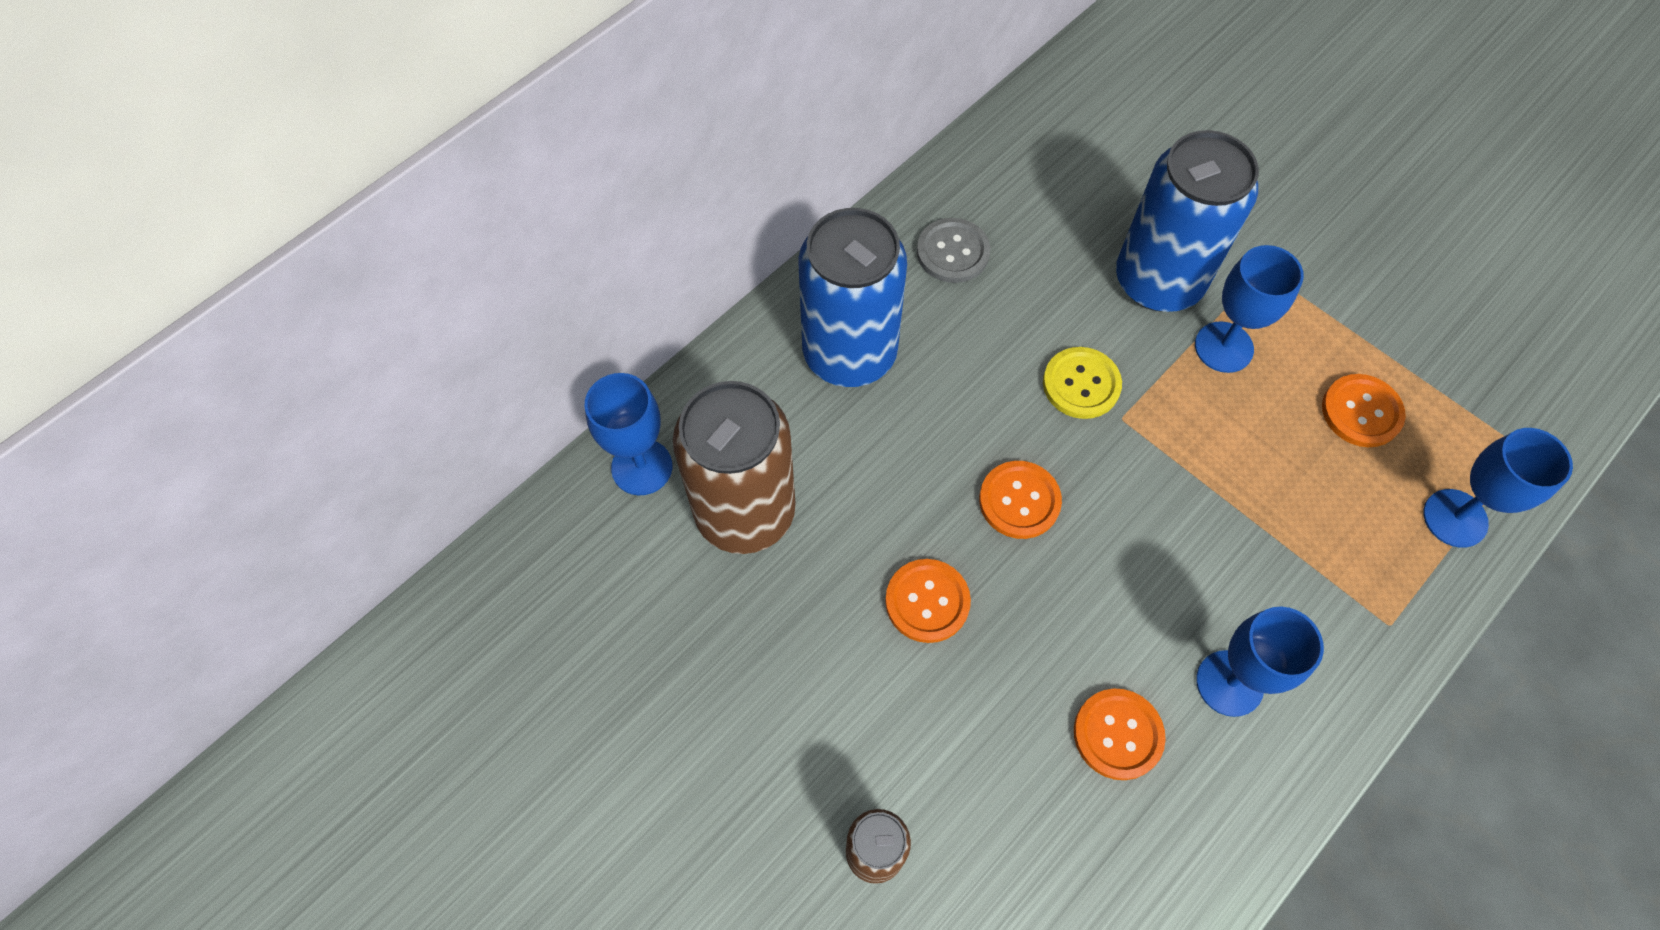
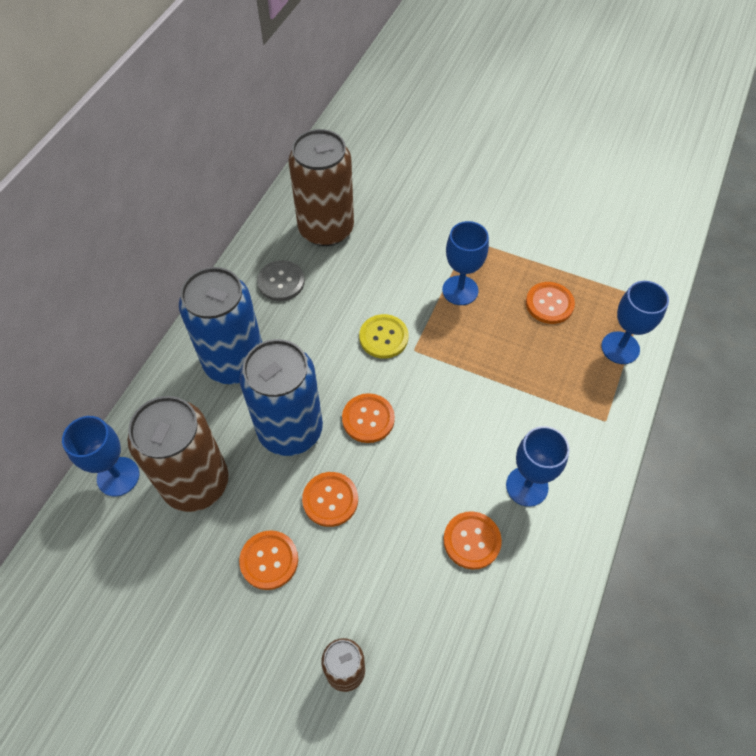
camera: 20 degrees left, 5 degrees down
(814, 658) = (269, 560): none -> orange button
(1045, 189) = (326, 229): none -> brown can
(1158, 281) = (410, 263): blue can -> blue can (290, 430)

